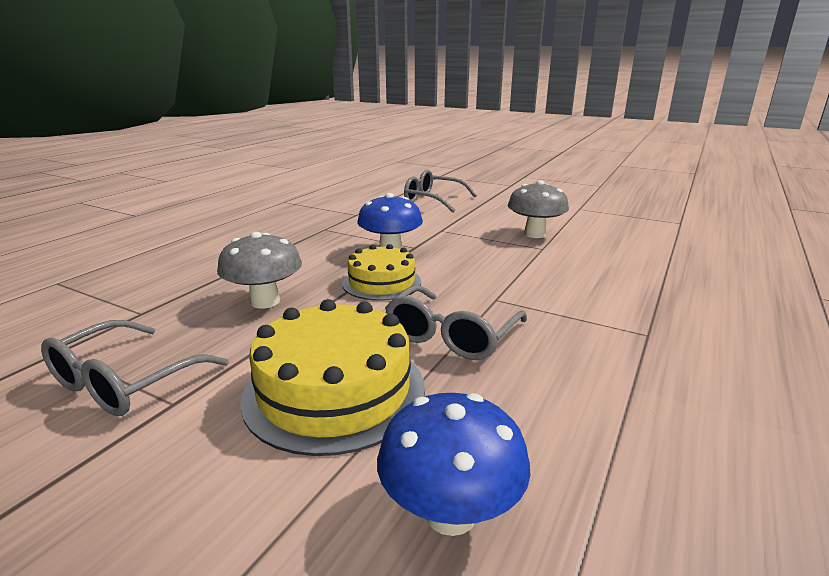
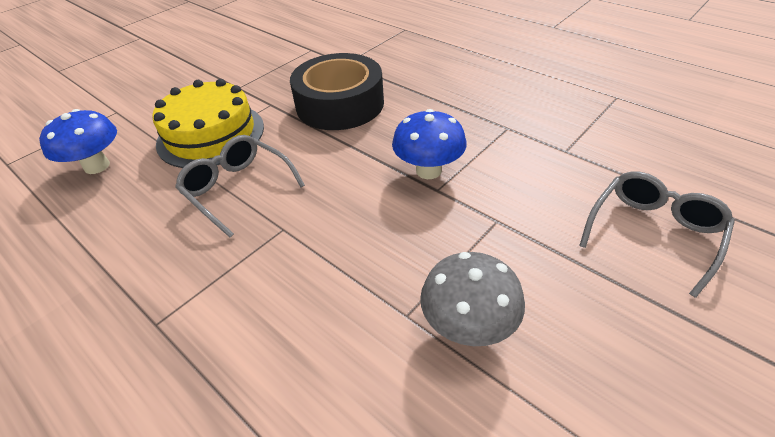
camera: 105 degrees right, 20 degrees up
(124, 382) = (266, 72): grey glasses -> none
(265, 301) = (340, 104): grey mushroom -> black tape
(381, 282) = (350, 160): yellow cake -> none

